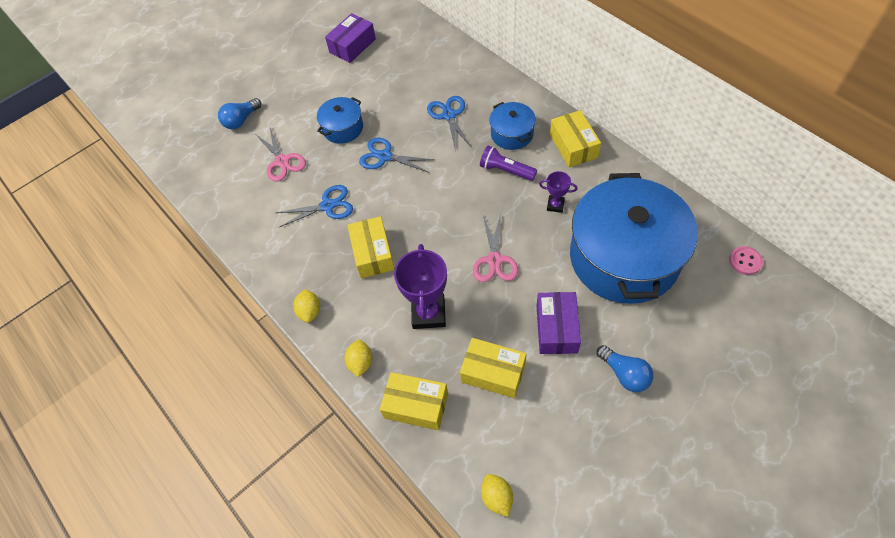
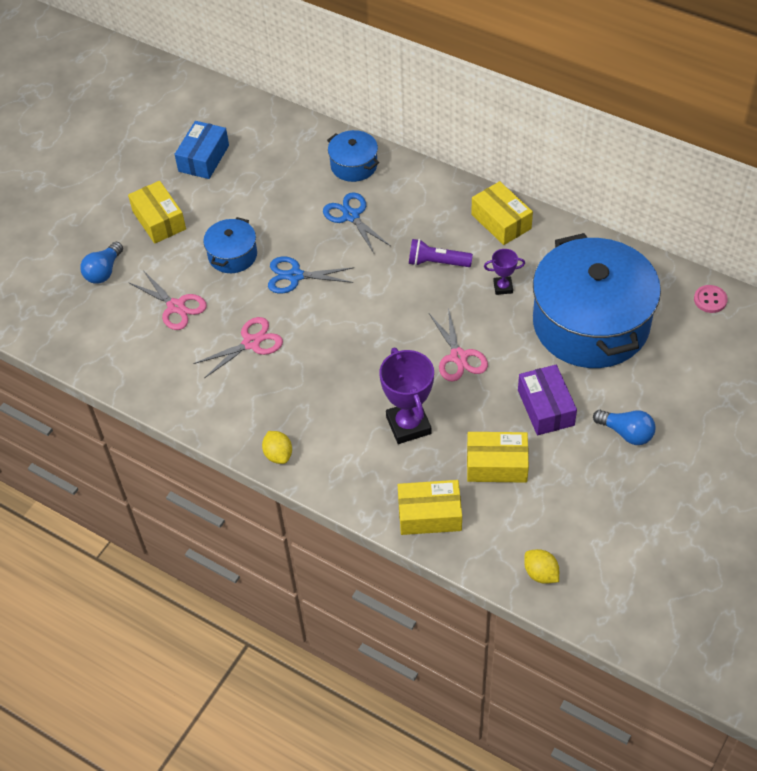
camera: 20 degrees left, 5 degrees down
(327, 206) = (251, 343): blue scissors -> pink scissors
(352, 46) = (204, 158): purple box -> blue box
(361, 363) = (355, 490): yellow lemon -> none
(373, 253) = (324, 380): yellow box -> yellow box (159, 220)
(512, 134) = (429, 222): blue pot -> blue pot (354, 165)

